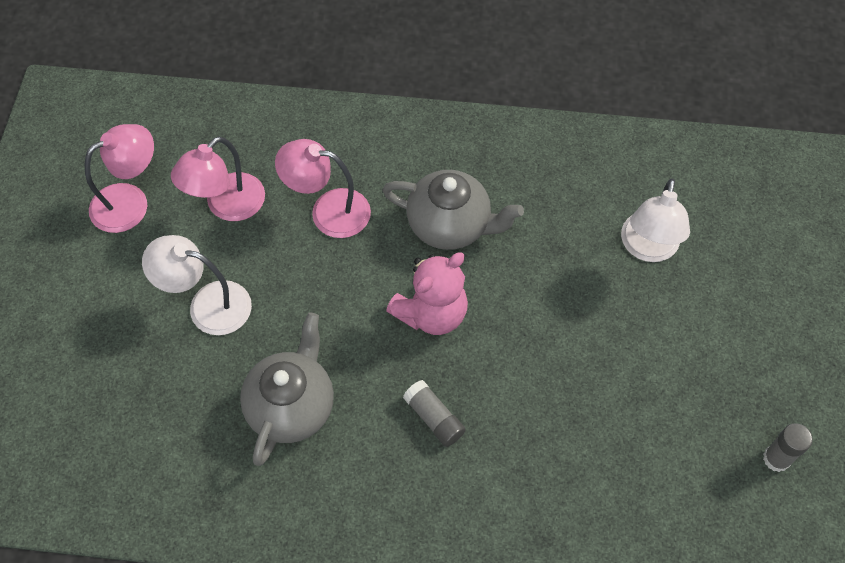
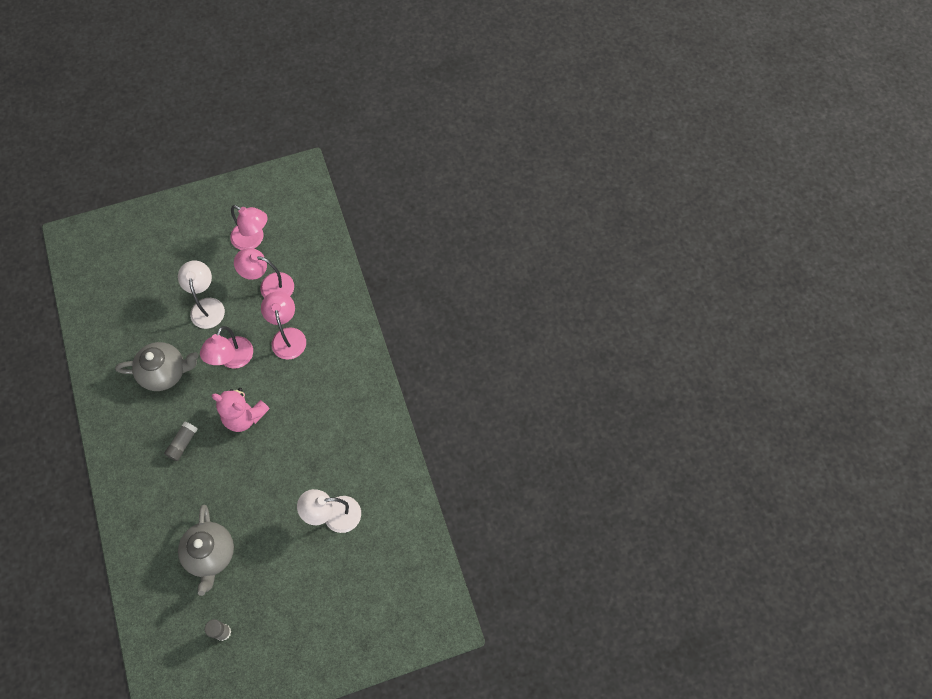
camera: 65 degrees right, 5 degrees up
(325, 298) = (232, 359): none -> pink lamp
(450, 225) = (305, 402): grey teapot -> grey teapot (211, 554)

